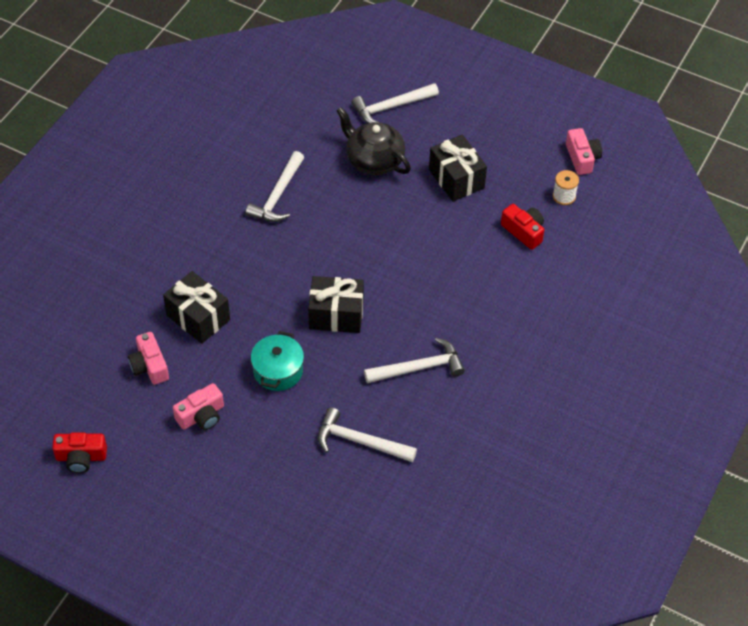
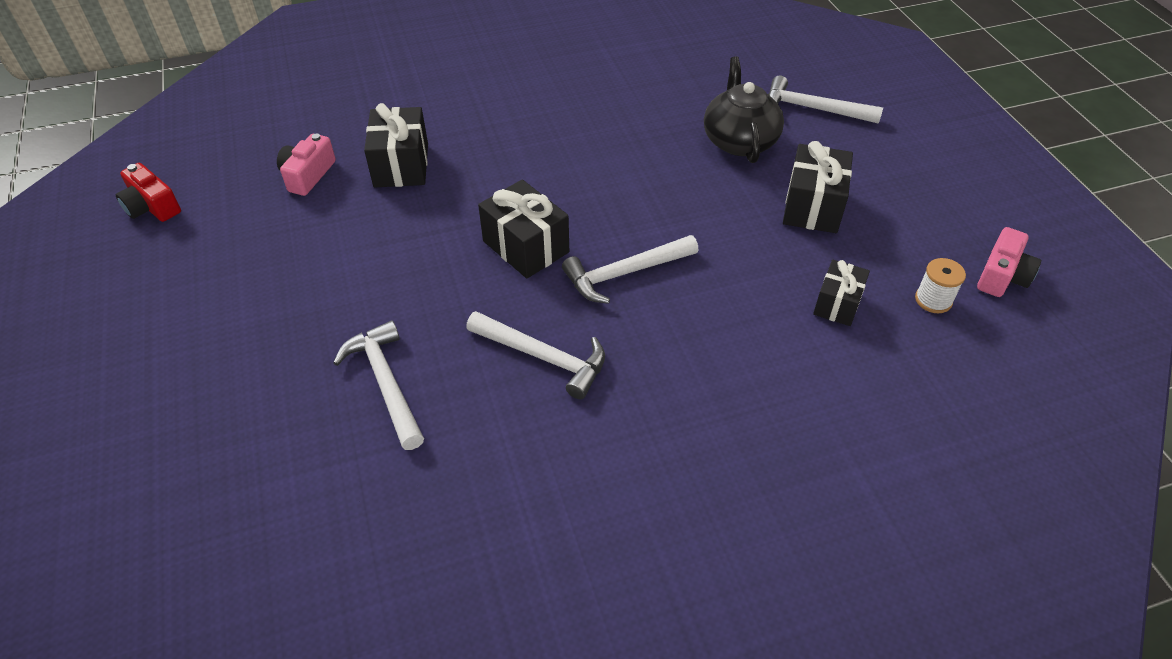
camera: 45 degrees right, 5 degrees down
(201, 416) = (286, 245): pink camera -> none
(277, 195) = (605, 116): white hammer -> white hammer (624, 273)
(278, 371) = (404, 257): turquoise pot -> none
(524, 231) = (837, 304): red camera -> black gift

